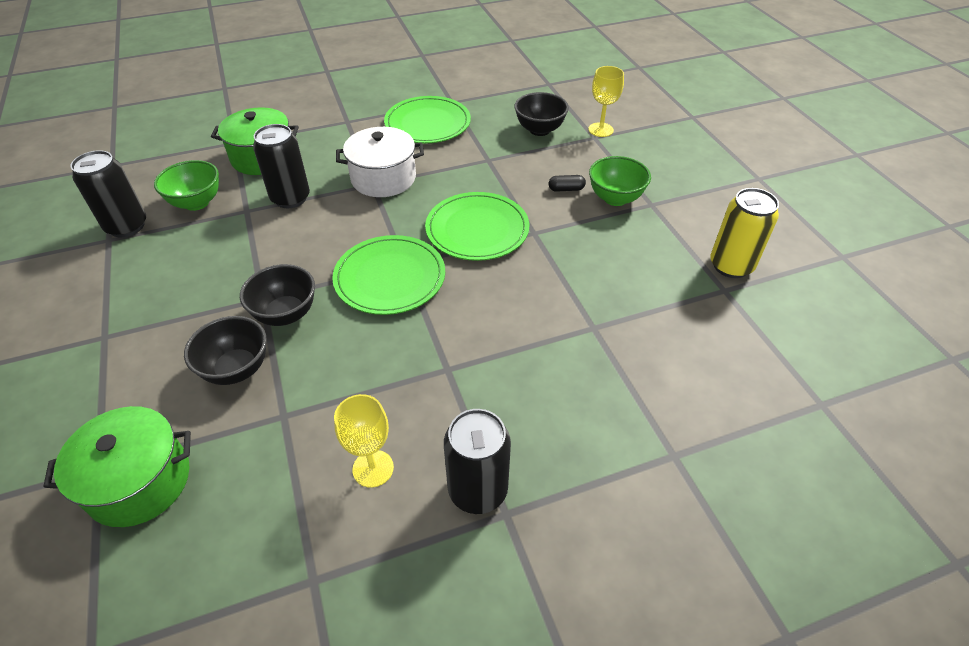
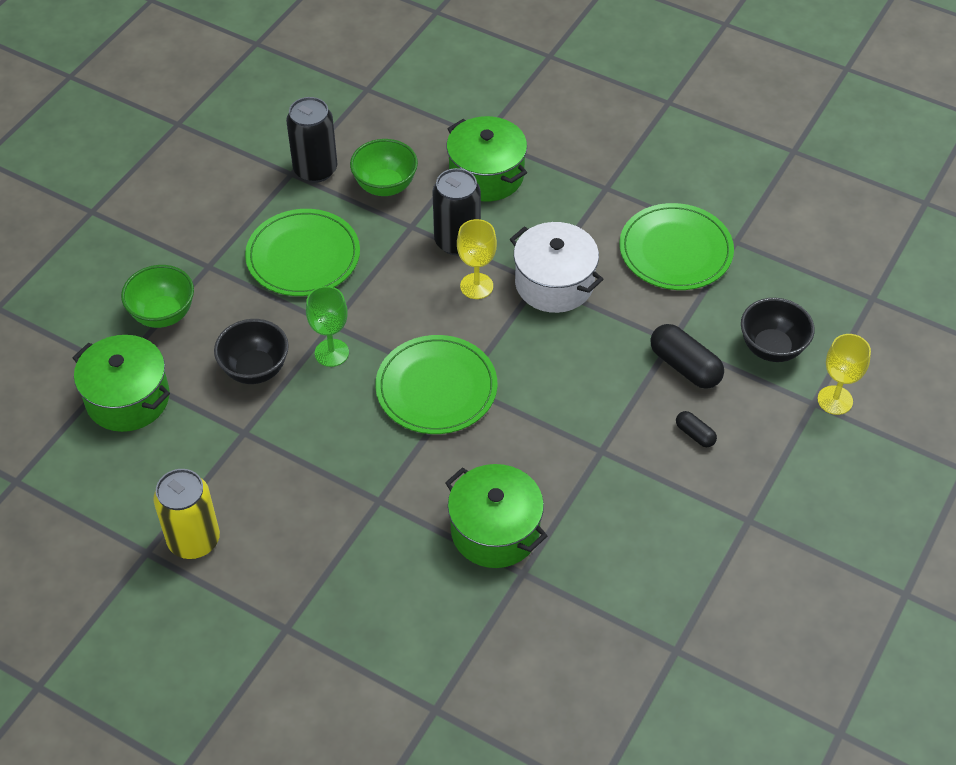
camera: 50 degrees right, 5 degrees up
(286, 314) = (331, 353): black bowl -> green goblet
(373, 468) = (251, 521): yellow goblet -> yellow goblet (476, 286)
(477, 229) = (560, 405): green plate -> green plate (303, 256)
(477, 490) = (290, 598): black can -> none
(512, 165) = (685, 366): none -> black capsule
(543, 320) = (495, 531): none -> green pot
(615, 198) = (724, 484): green bowl -> green bowl (163, 314)
(731, 265) = (719, 638): yellow can -> yellow can (194, 540)

